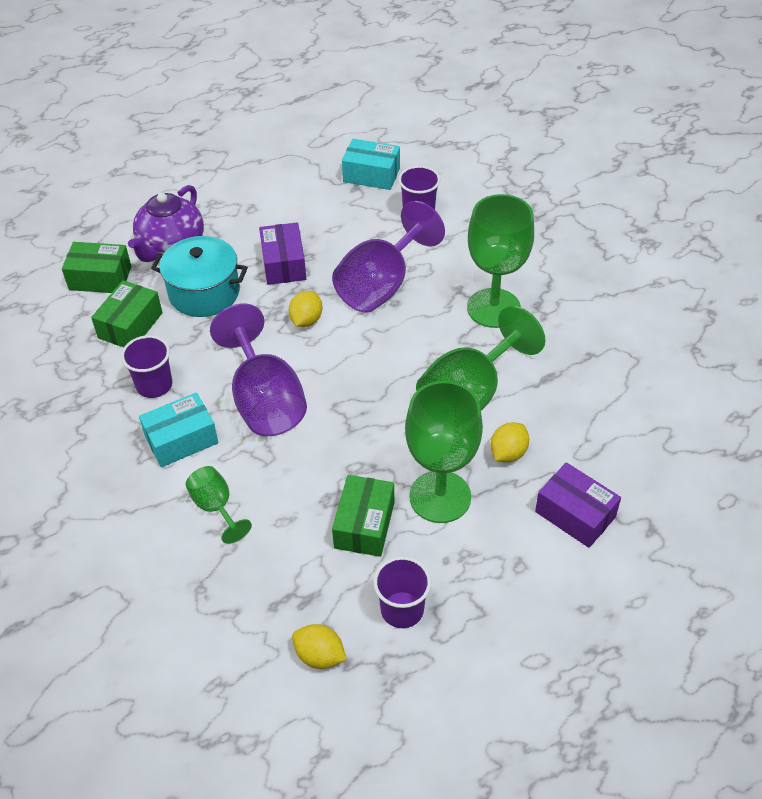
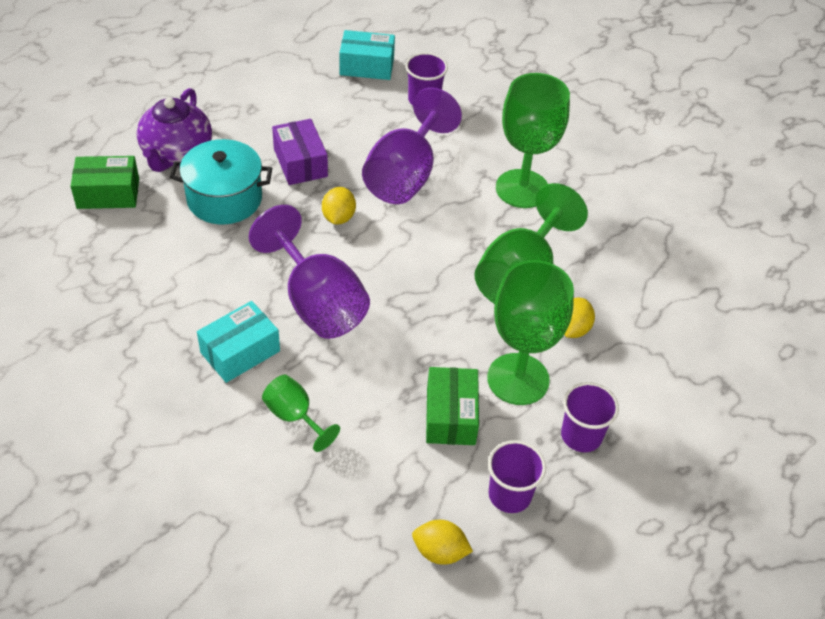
camera: 15 degrees left, 0 degrees up
(130, 325) = (154, 239): green box -> none
(154, 385) = (196, 299): purple cup -> purple cup (581, 436)
(575, 514) = (651, 380): purple box -> none

